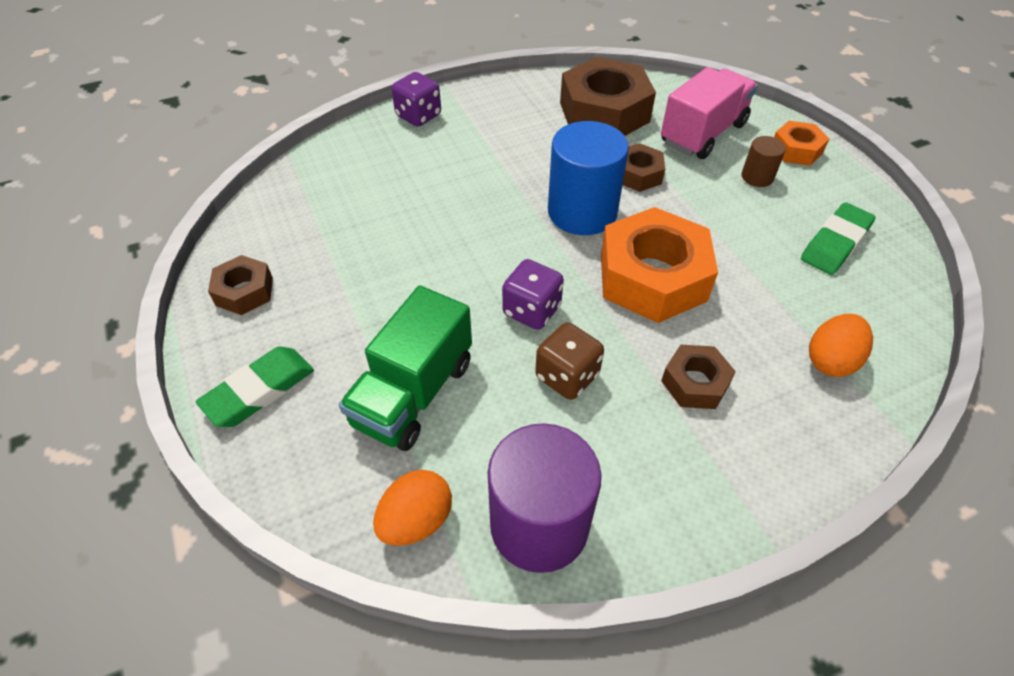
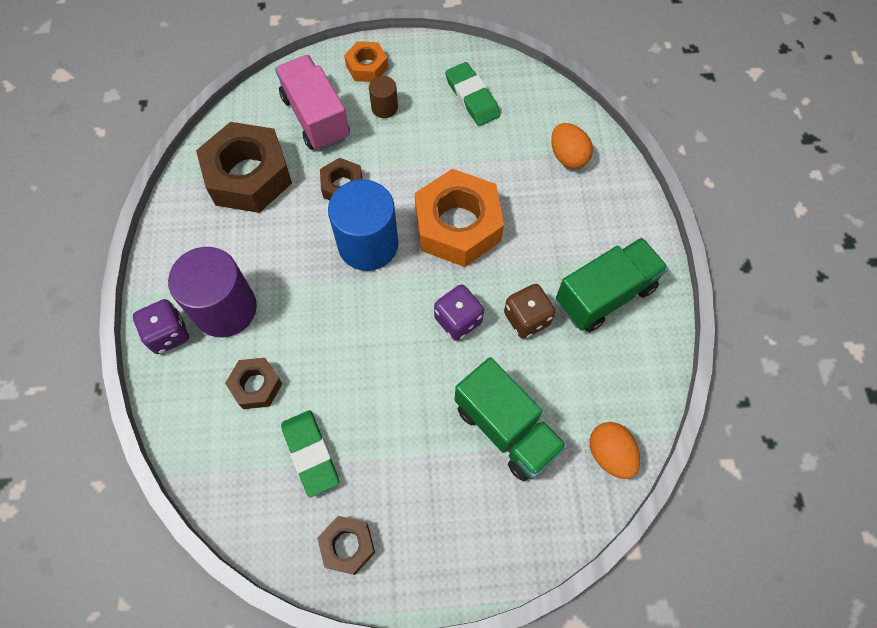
camera: 70 degrees left, 15 degrees up
(259, 390) = (464, 547): green eraser -> green eraser (310, 454)
(539, 524) = (633, 378): purple cylinder -> purple cylinder (225, 309)
(648, 457) = (605, 295): none -> green truck
(695, 383) = (558, 242): brown nut -> brown nut (256, 386)

